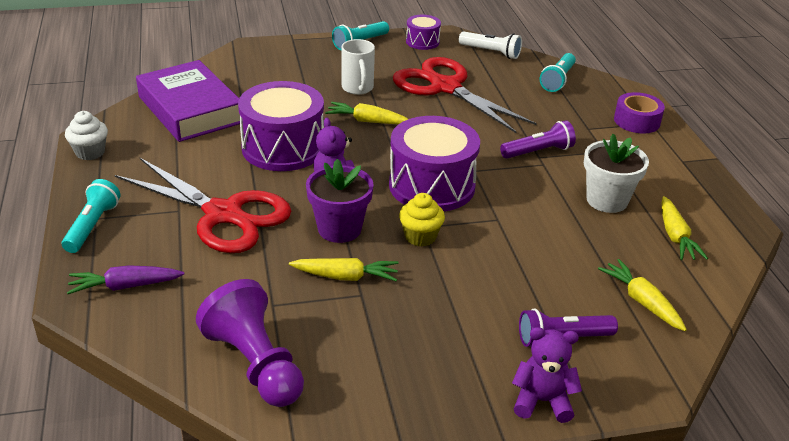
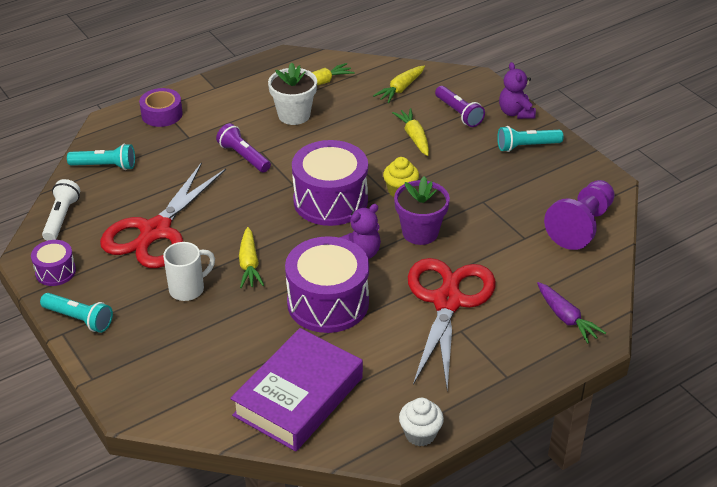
camera: 110 degrees left, 5 degrees up
(92, 226) = (518, 373): turquoise flashlight -> turquoise flashlight (526, 146)
(345, 277) = (471, 213): yellow carrot -> yellow carrot (414, 137)

